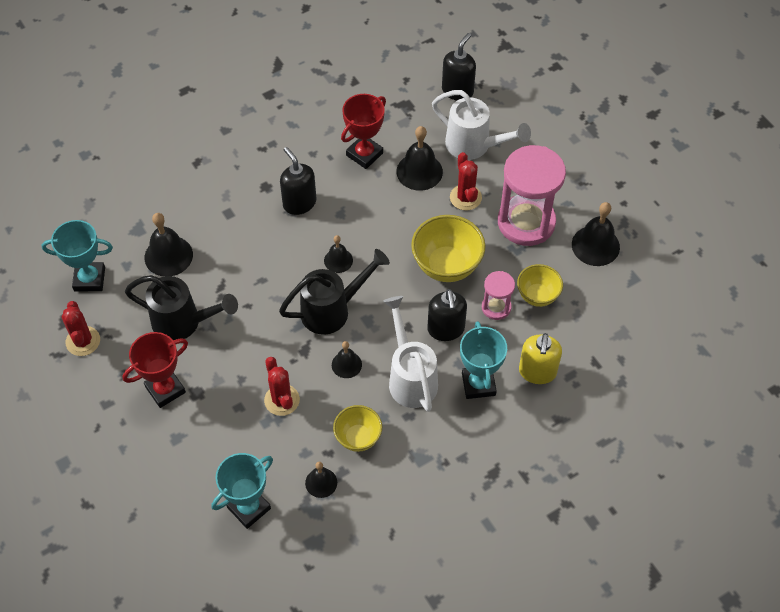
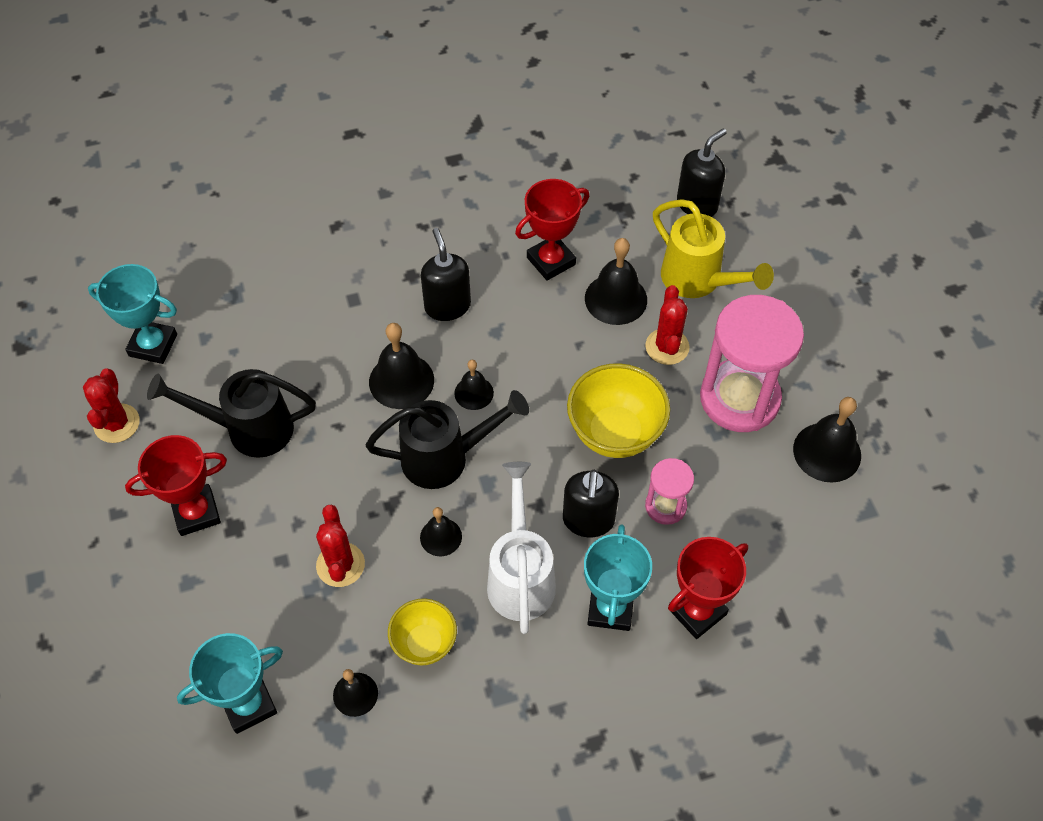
camera: 15 degrees right, 0 degrees up
(168, 256) = (260, 337): black bell -> black bell (401, 381)
(183, 322) = (249, 429): black watering can -> black watering can turned 150 degrees clockwise
(474, 146) = (698, 280): white watering can -> yellow watering can
(537, 296) = (727, 503): yellow bowl -> none
(537, 372) = (697, 611): yellow soap dispenser -> red trophy

